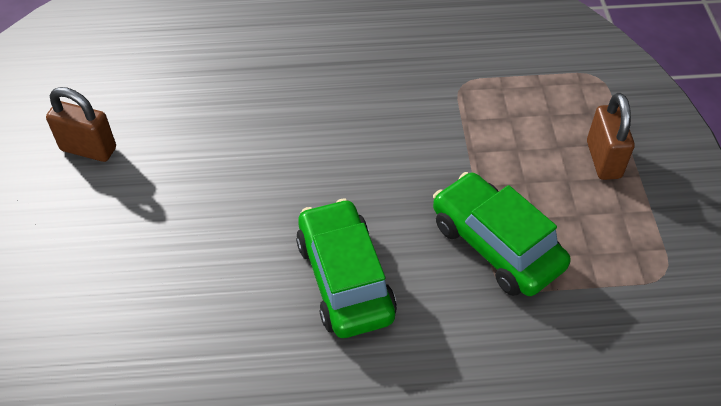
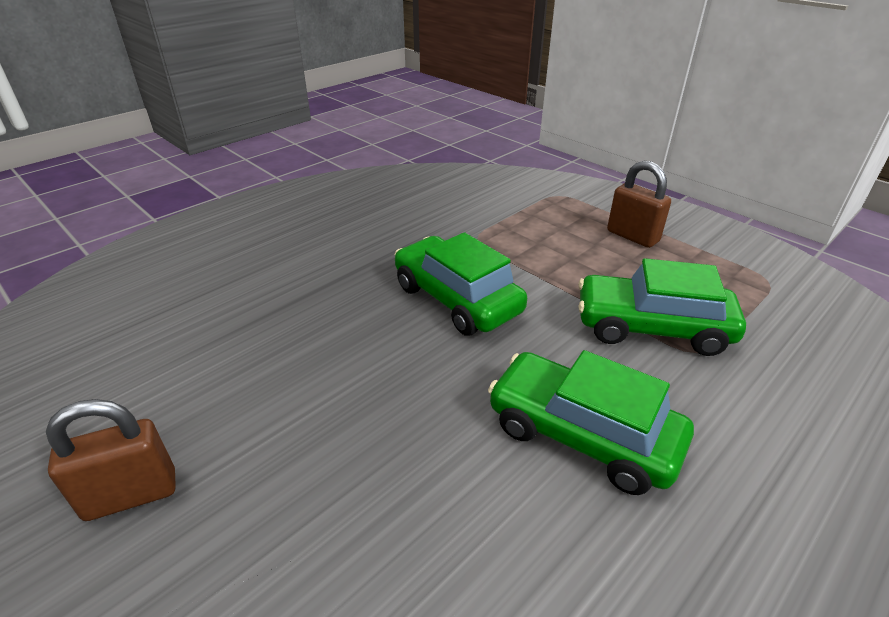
camera: 40 degrees left, 15 degrees down
(381, 131) = (456, 299): none -> green car

